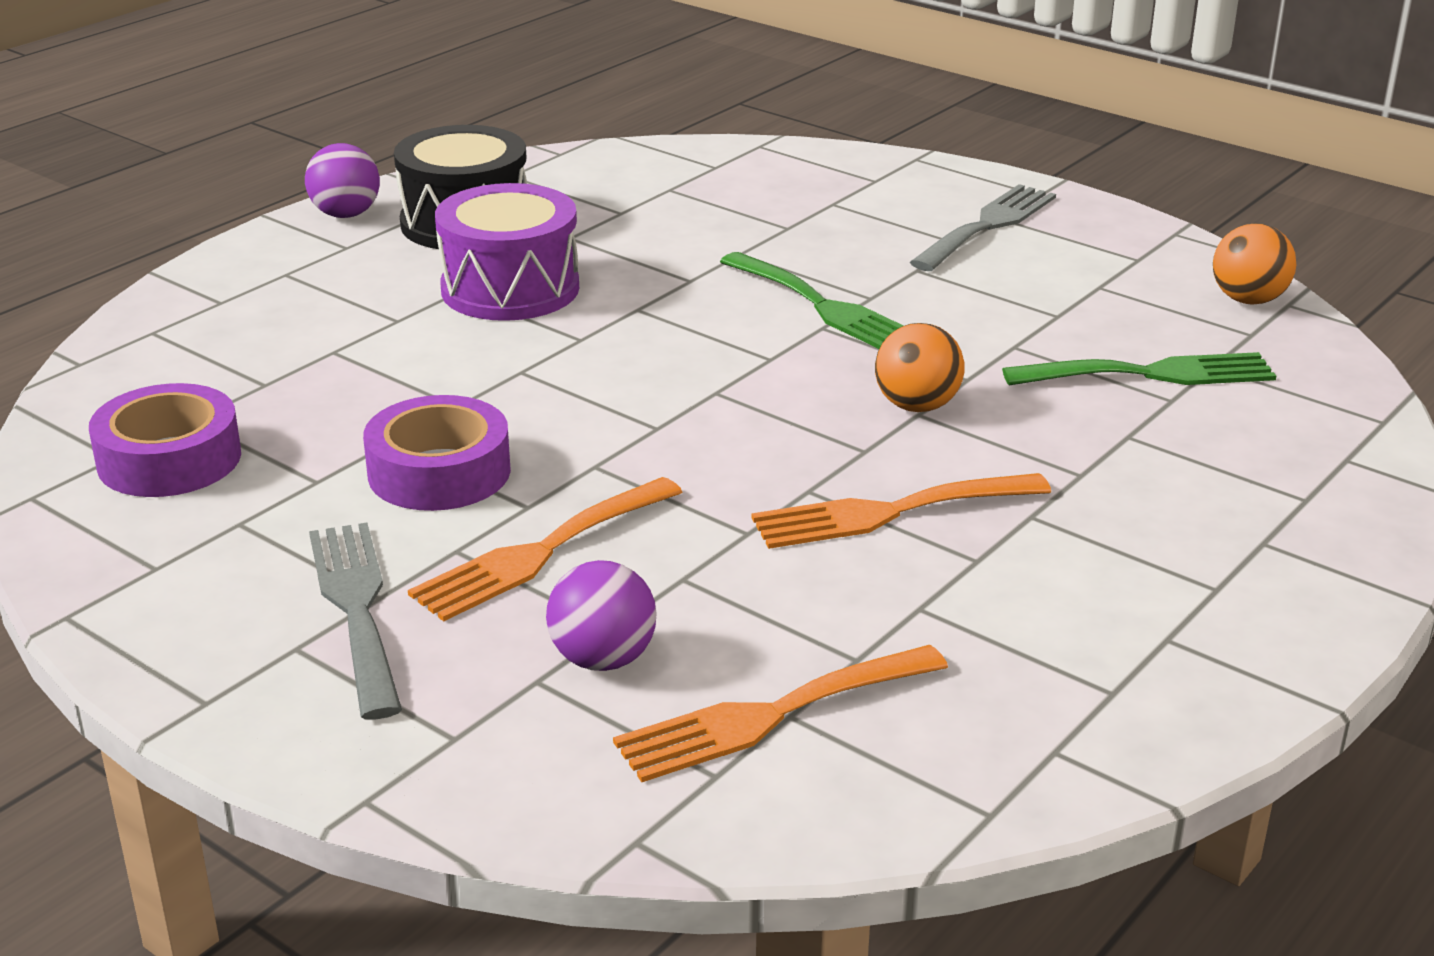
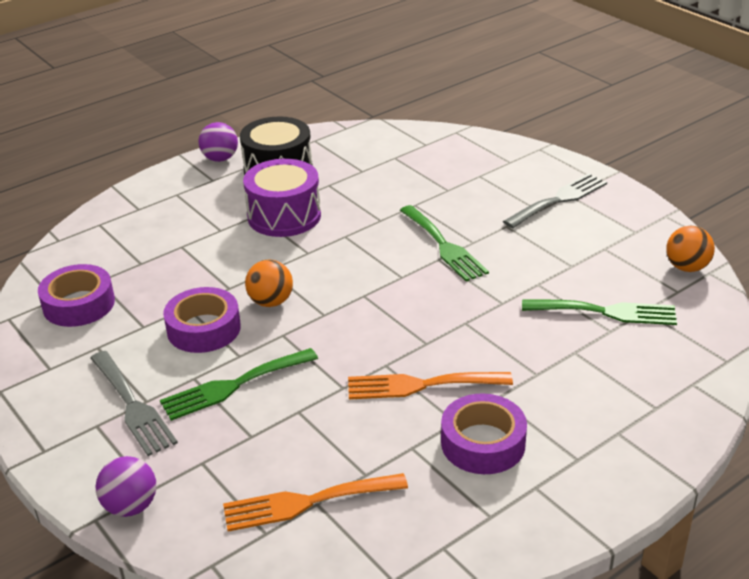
camera: 15 degrees right, 5 degrees up
(356, 608) = (133, 406): grey fork -> grey fork turned 150 degrees clockwise
(540, 553) = (233, 386): orange fork -> green fork
(603, 659) = (238, 455): purple ball -> purple ball (131, 506)
(917, 406) = (466, 318): orange ball -> orange ball (271, 302)
(1043, 585) = (483, 443): none -> purple tape

